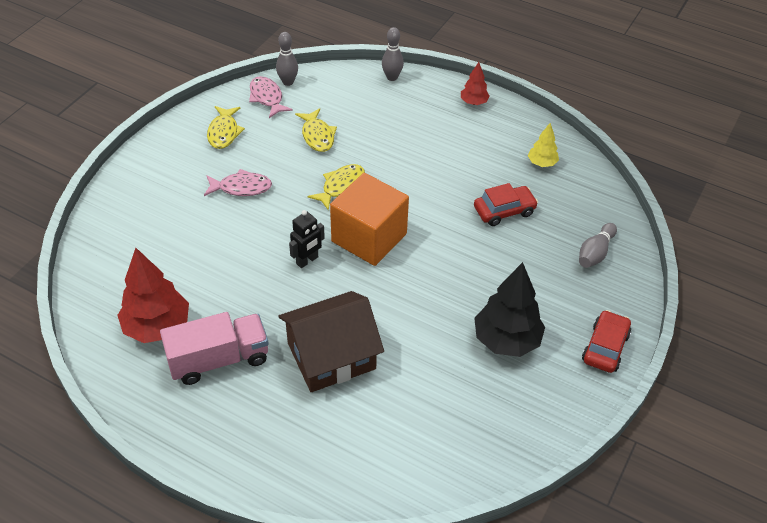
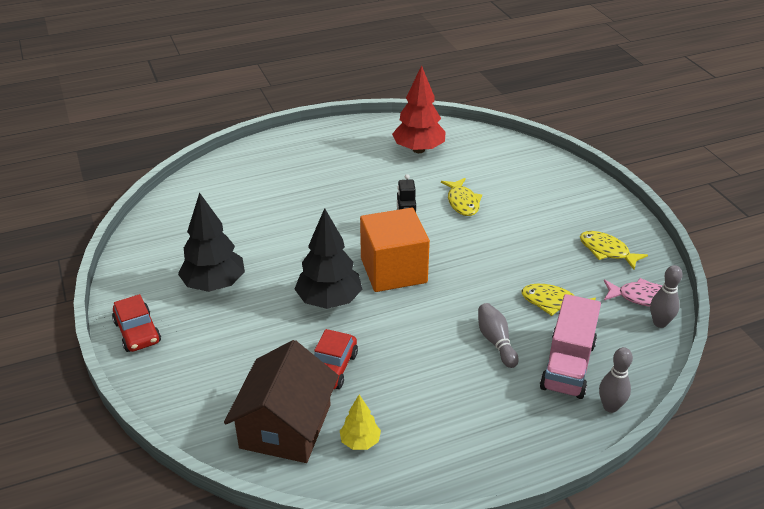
camera: 130 degrees right, 10 degrees down
(219, 359) = (364, 161): pink truck -> pink truck (568, 365)
(241, 188) = (522, 232): pink fish -> none
(331, 356) = (309, 202): brown house -> brown house (285, 426)
(341, 186) = (469, 284): yellow fish -> yellow fish (462, 202)
(444, 254) = (329, 301): none -> black tree
(474, 102) = (508, 451): red tree -> none
(595, 253) = (216, 396): grey bowling pin -> grey bowling pin (496, 341)

